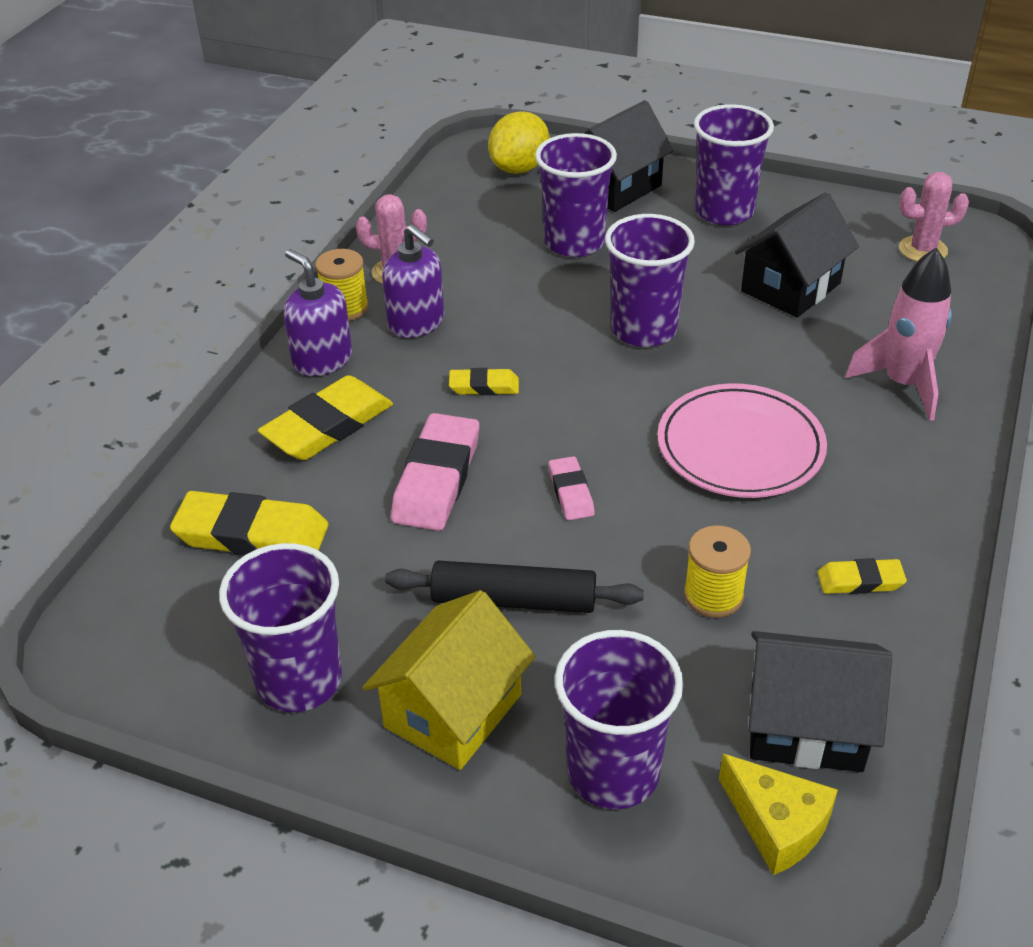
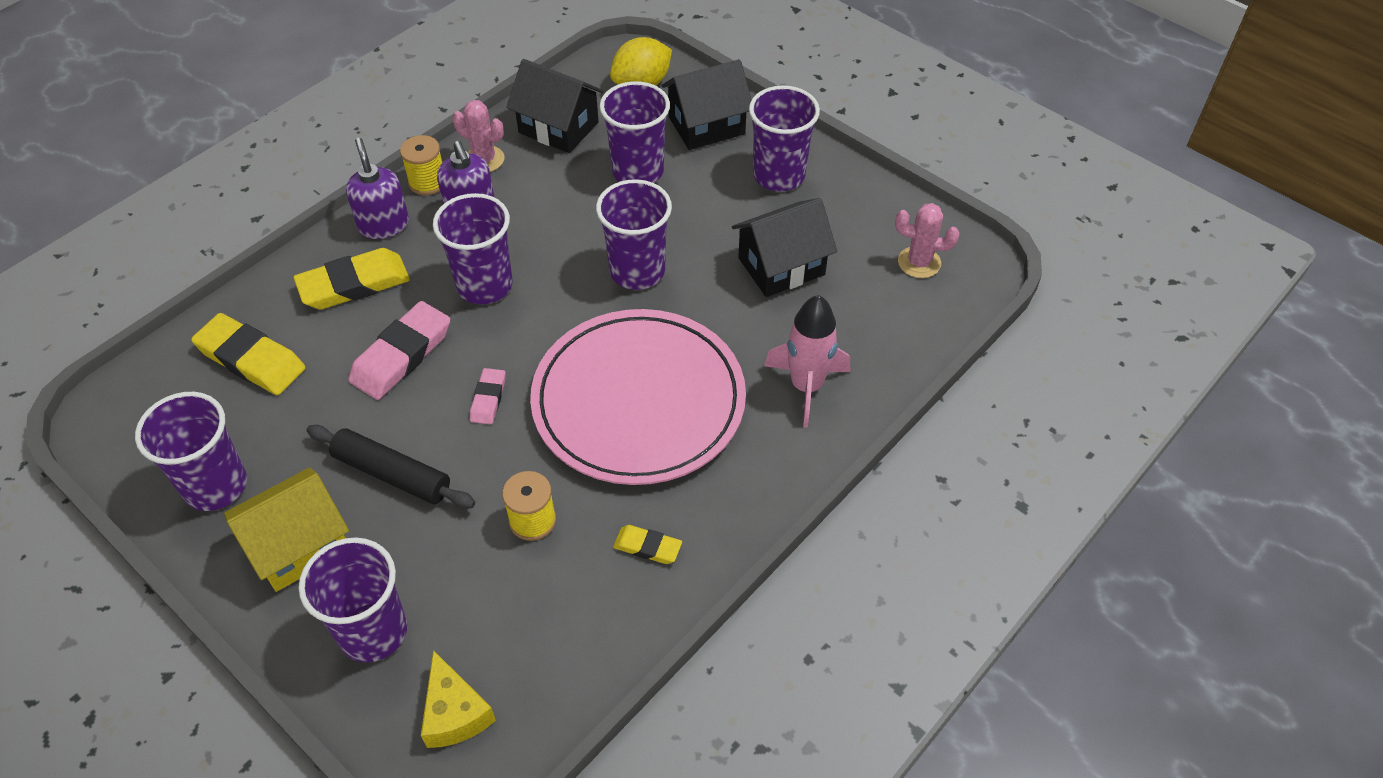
camera: 20 degrees right, 10 degrees up
(484, 386) = (484, 285): yellow eraser -> purple cup
(740, 447) = (638, 401): pink plate -> pink plate, size x1.54
(806, 726) = (526, 647): black house -> black house (558, 127)

